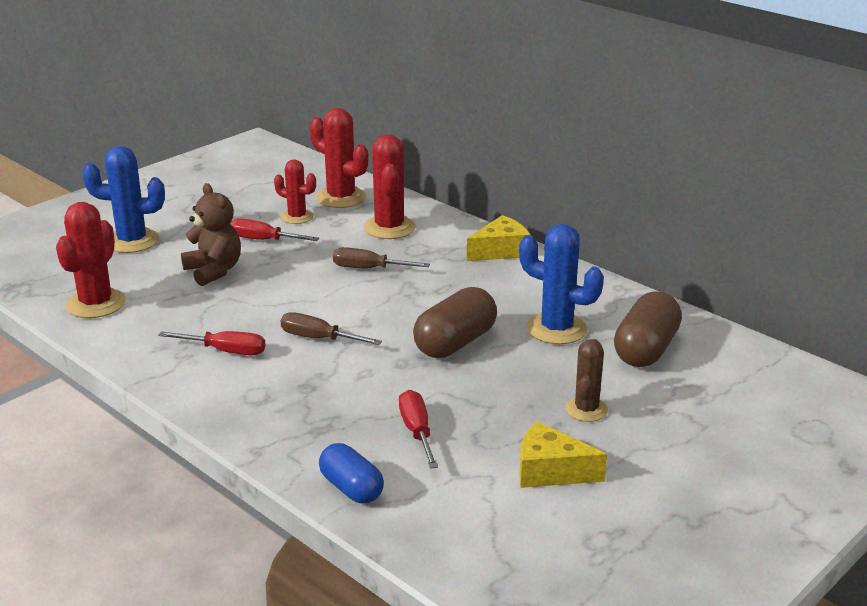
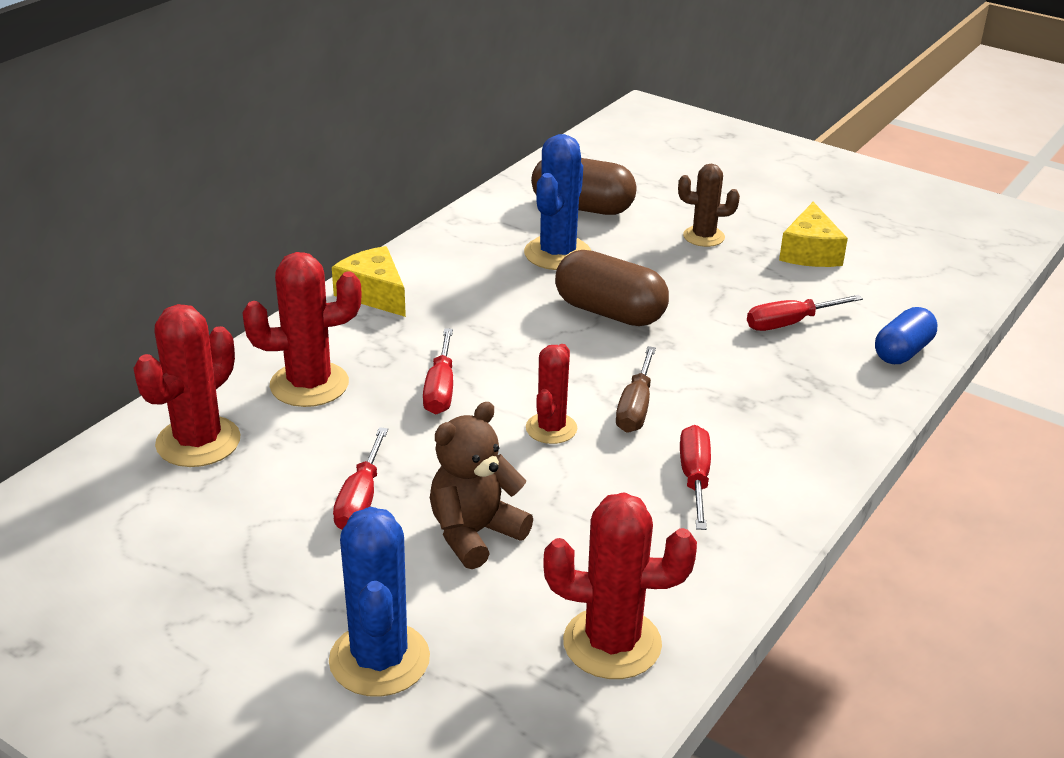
camera: 100 degrees left, 5 degrees up
(297, 217) = (272, 478): red cactus -> red cactus (551, 428)
(369, 269) = (440, 389): brown screwdriver -> red screwdriver

